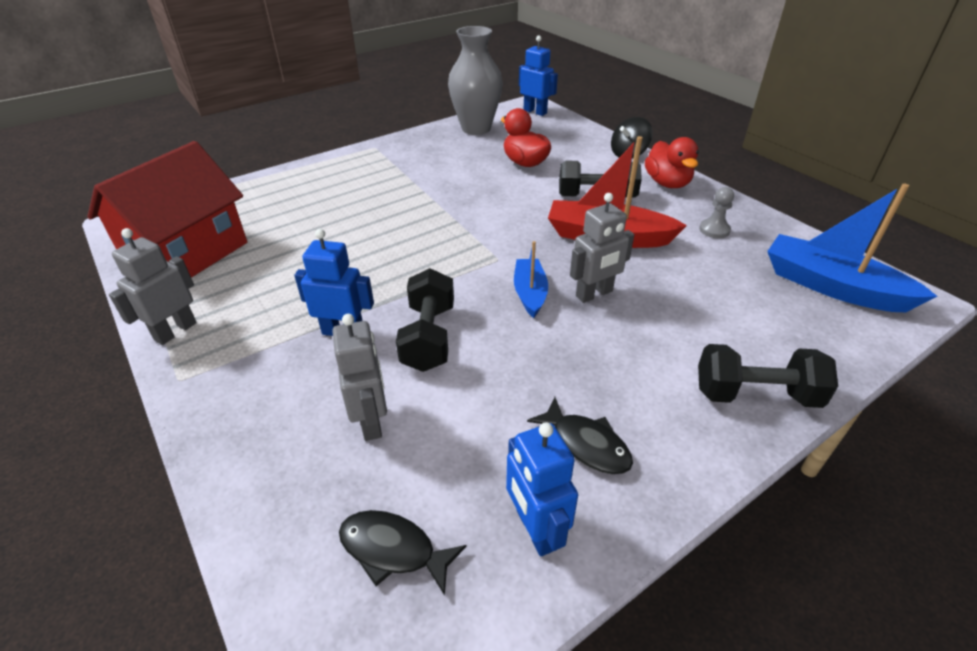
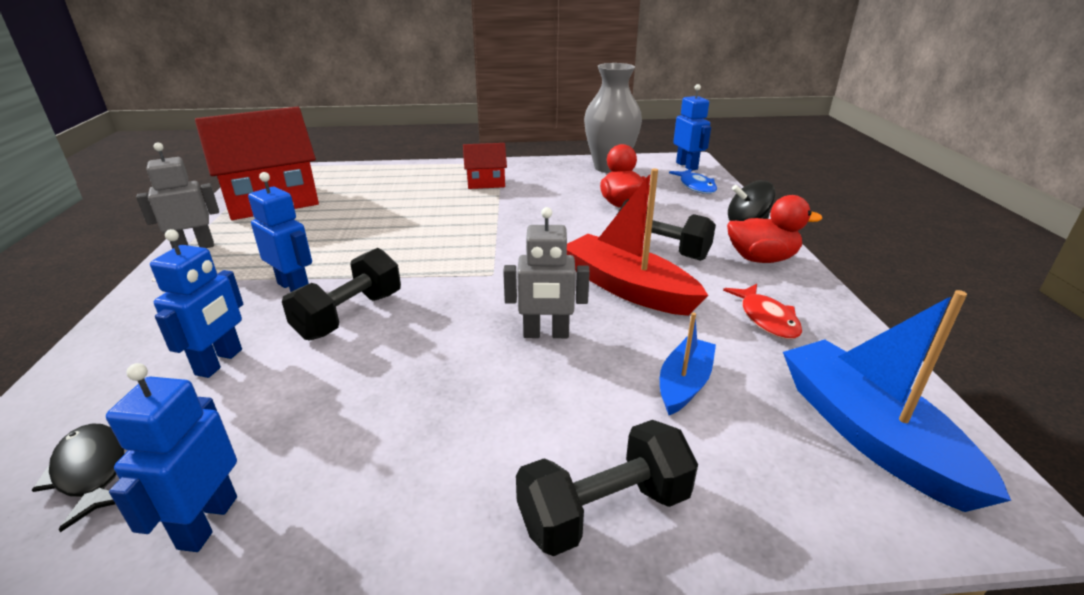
camera: 30 degrees right, 10 degrees down
(371, 421) = (219, 362): grey robot -> blue robot
(386, 172) = (486, 183): none -> red house
(530, 293) = (483, 311): blue boat -> blue boat (684, 384)
(562, 131) = (696, 186): none -> blue fish
(586, 444) = (355, 468): black fish -> none
(667, 183) = (761, 259): red duck -> red duck turned 105 degrees counterclockwise
(714, 230) = (766, 319): grey pawn -> red fish
(755, 395) = (604, 510): black dumbbell -> black dumbbell turned 60 degrees counterclockwise

